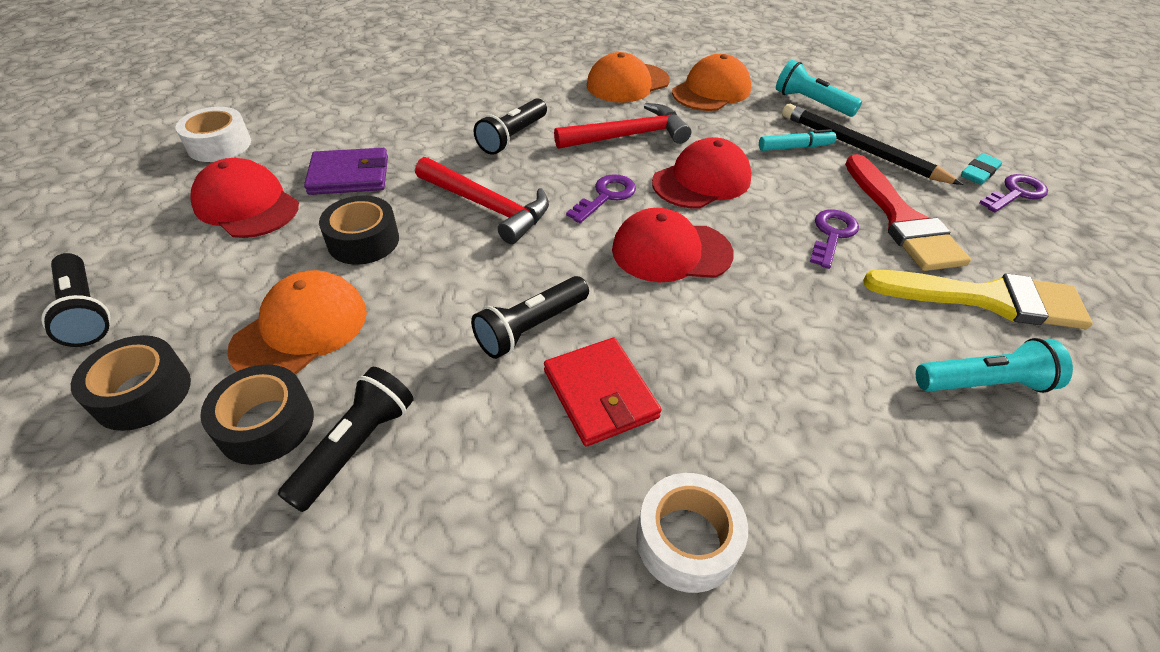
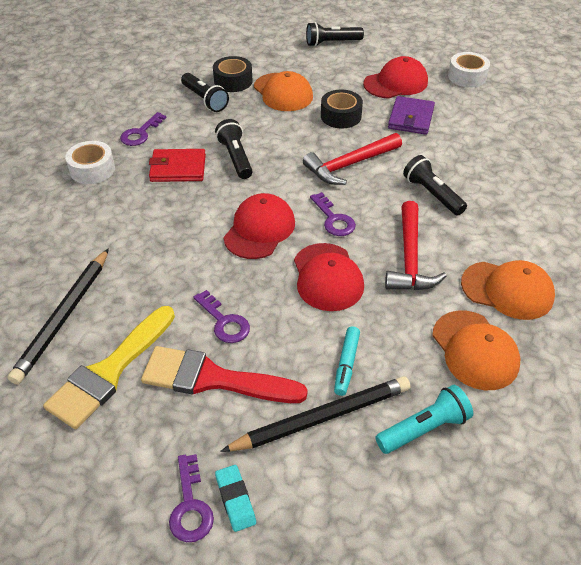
camera: 115 degrees right, 0 degrees up
(143, 393) = (271, 56): black tape -> none
(523, 513) = (141, 133): none -> purple key
(627, 83) = (507, 290): orange cap -> orange cap turned 120 degrees clockwise
(983, 383) = (64, 317): turquoise flashlight -> black pencil

